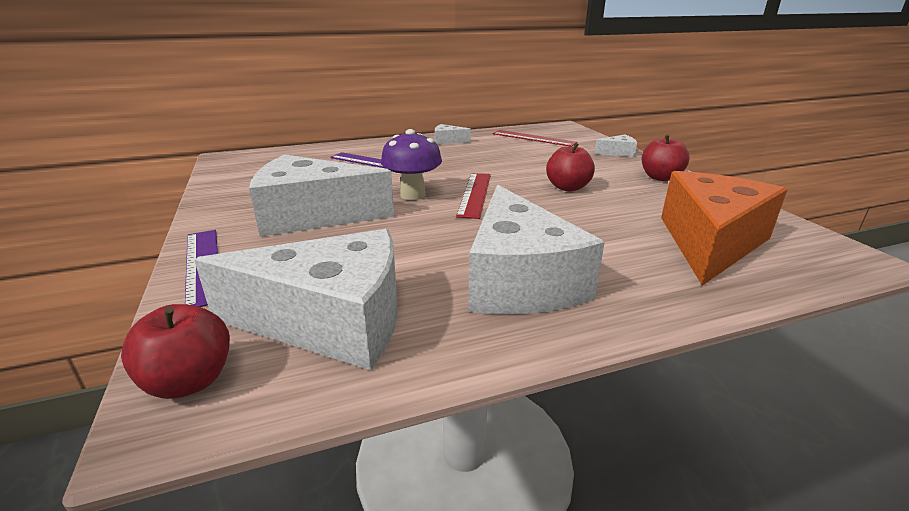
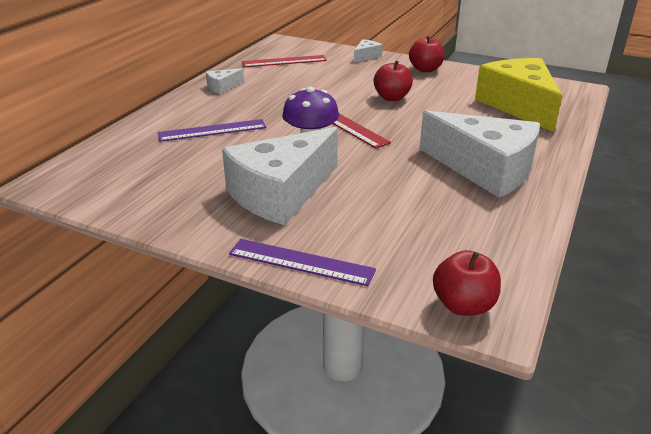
camera: 45 degrees left, 5 degrees up
(331, 321) = (454, 240): white cheese -> none
(710, 242) = (519, 105): orange cheese -> yellow cheese

